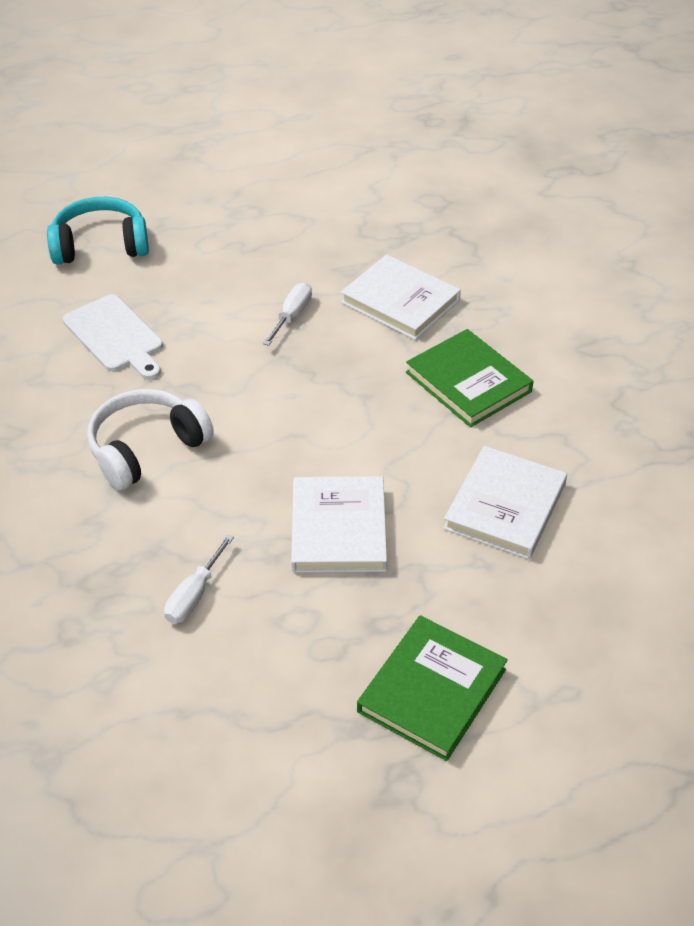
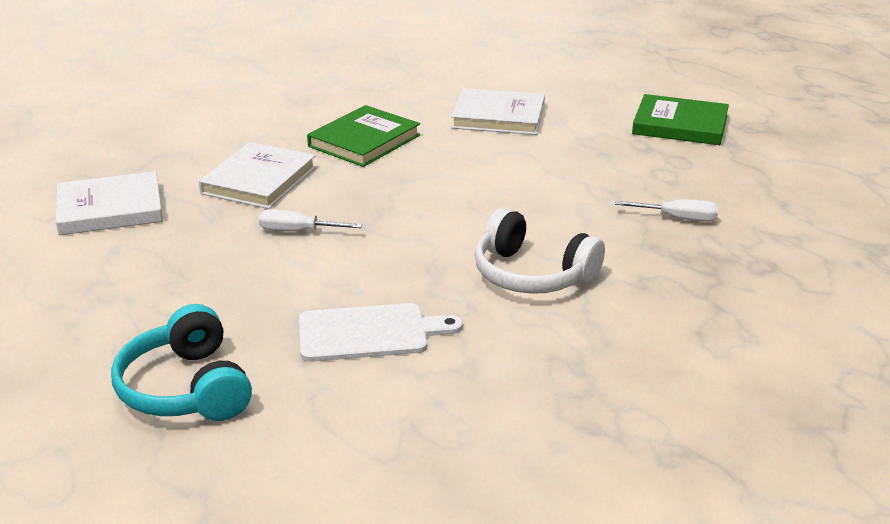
camera: 105 degrees left, 15 degrees down
(115, 336) = (369, 333): white cutting board -> white cutting board turned 45 degrees clockwise
(338, 528) = (564, 172): white book -> white book (110, 209)

